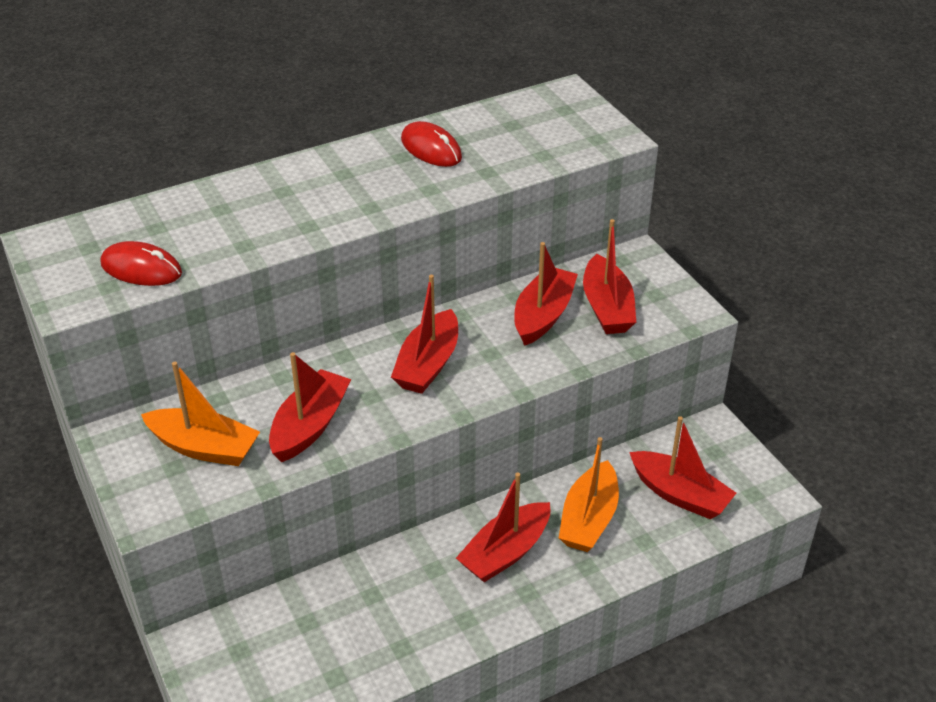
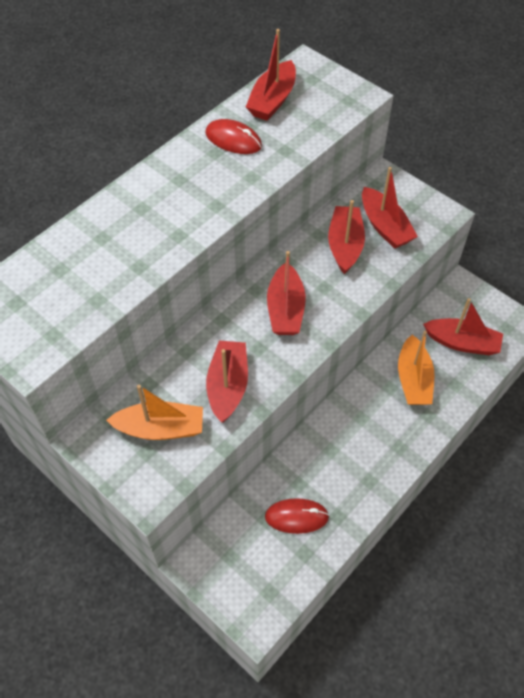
camera: 20 degrees left, 15 degrees up
(141, 269) = (70, 311): red mouse -> red mouse (296, 517)
(505, 552) = (371, 422): red boat -> red boat (272, 100)

